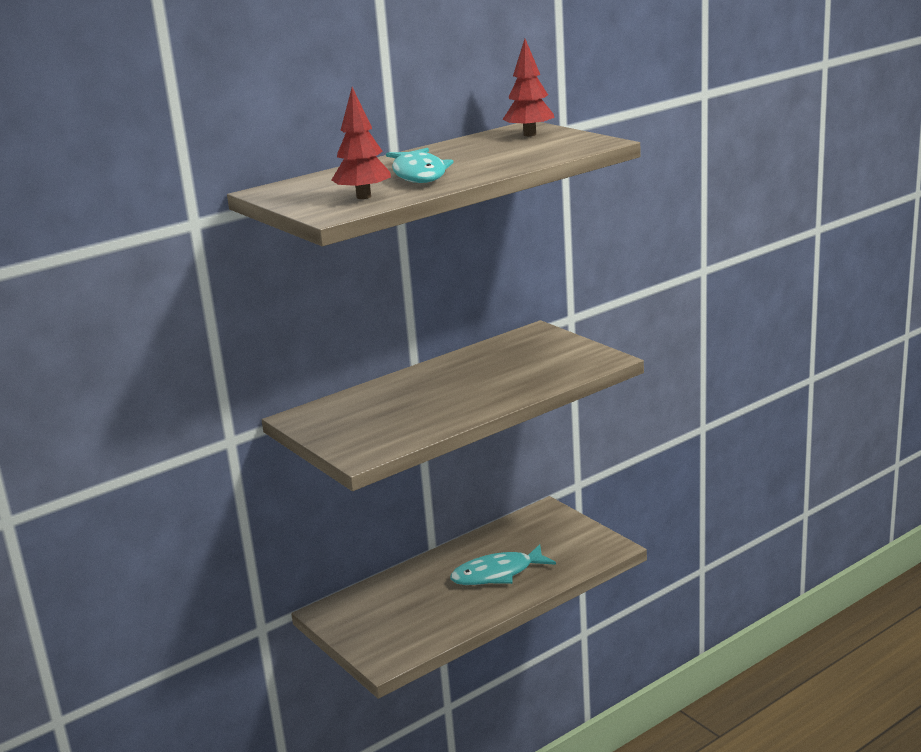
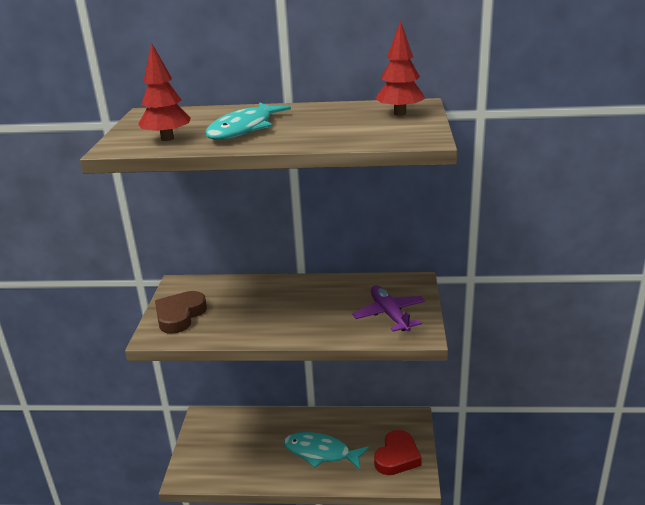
camera: 40 degrees right, 5 degrees up
(355, 434) = (180, 315): none -> brown heart
(557, 358) = (389, 314): none -> purple plane
(572, 542) = (397, 457): none -> red heart

